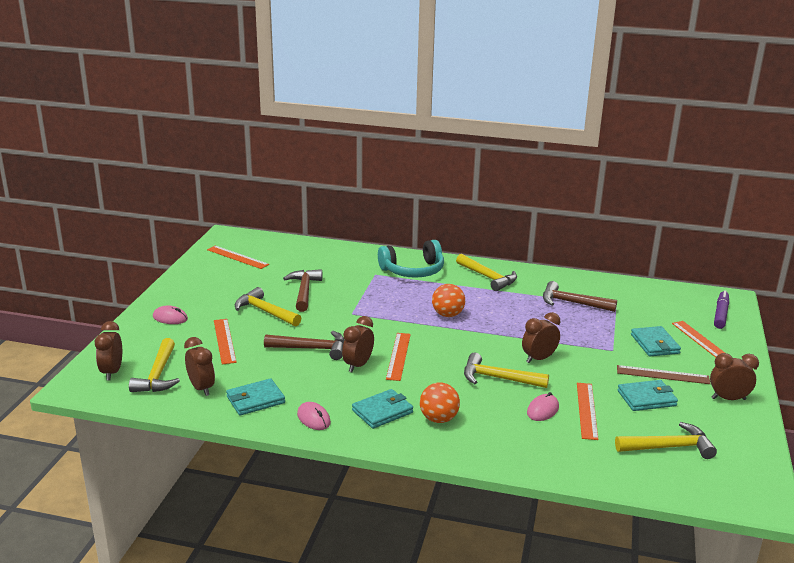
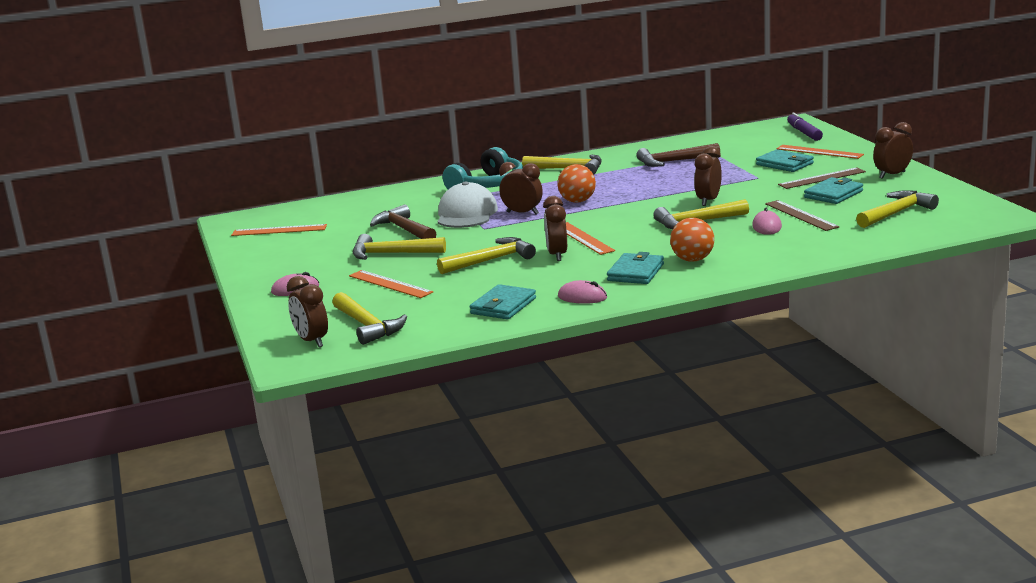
camera: 30 degrees left, 5 degrees down
(201, 388) = (433, 318): brown clock -> brown clock (522, 213)
(312, 349) = (491, 260): brown hammer -> yellow hammer
(361, 293) = (466, 214): none -> white cap
(587, 410) = (801, 215): orange ruler -> brown ruler

